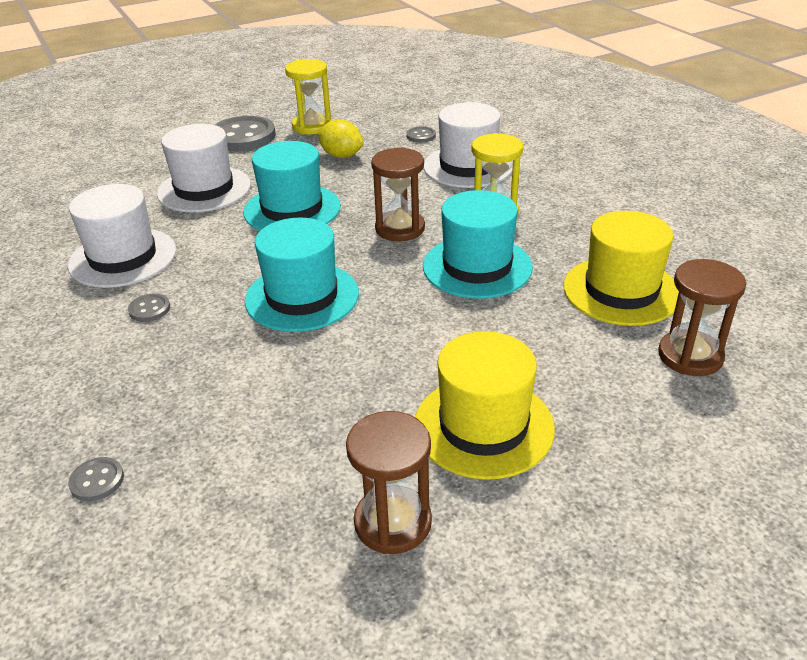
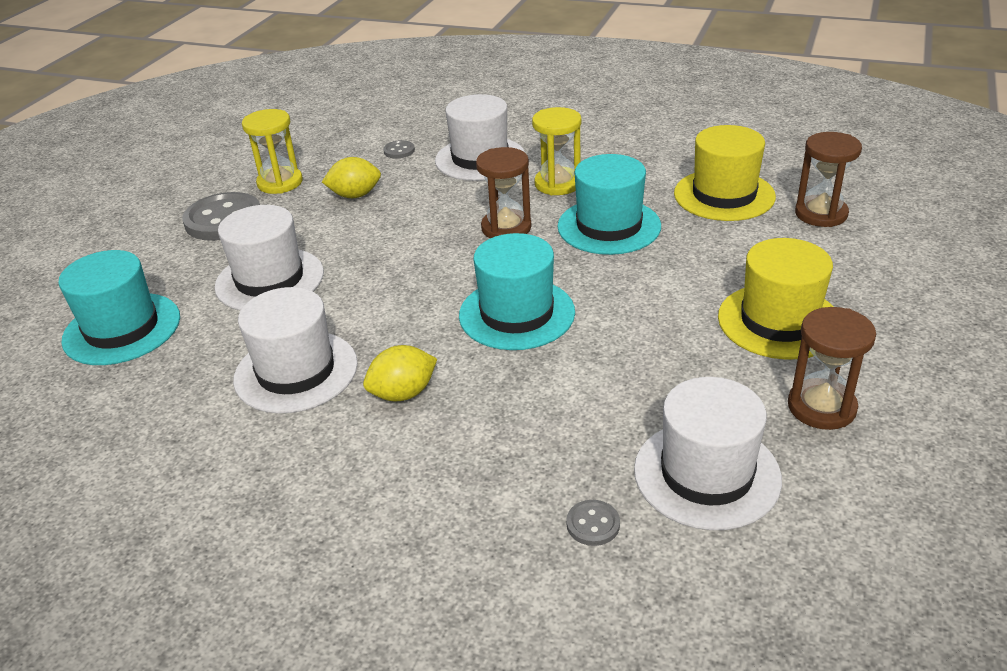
camera: 40 degrees left, 0 degrees up
(149, 309) = (403, 393): grey button -> yellow lemon
(220, 505) = (707, 474): none -> white hat
(292, 209) = (388, 256): turquoise hat -> turquoise hat (122, 329)

